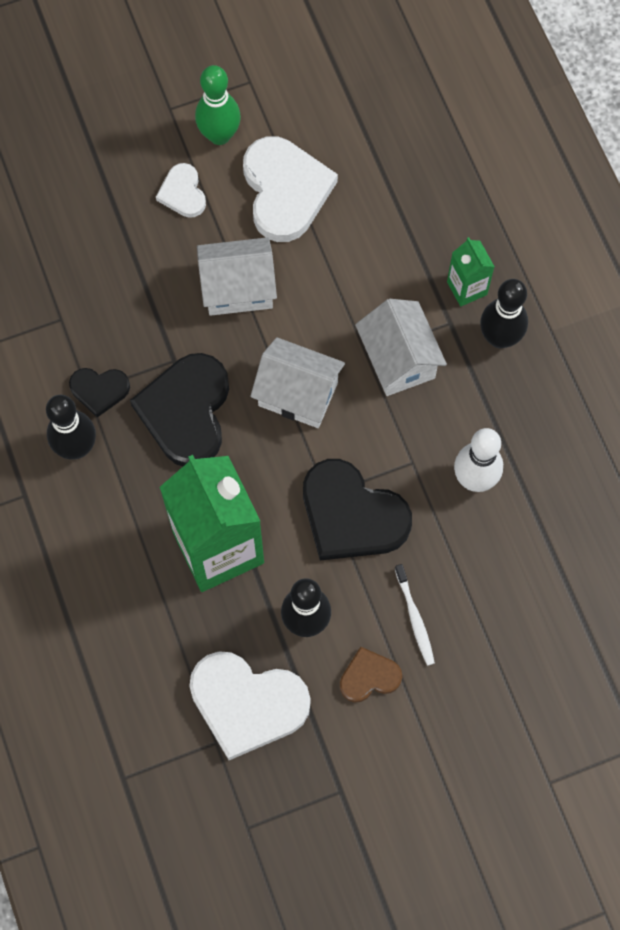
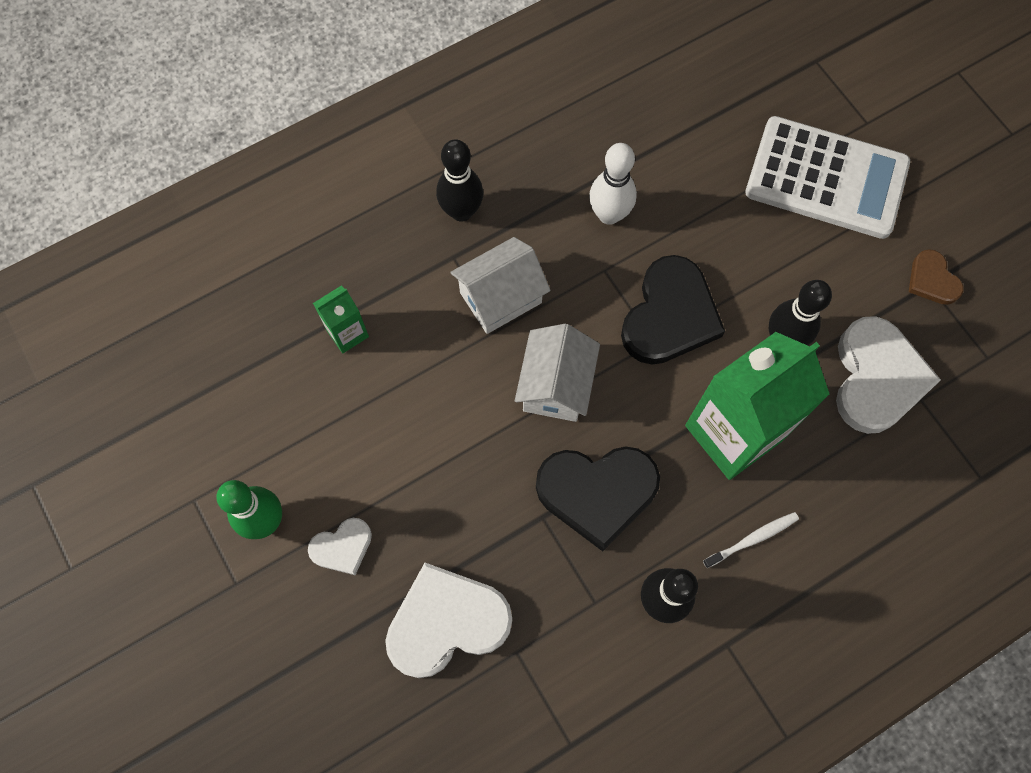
camera: 100 degrees left, 0 degrees up
(99, 390) = (592, 589): black heart -> none
(238, 288) = (448, 466): white house -> none
(285, 191) = (326, 438): white heart -> white heart (447, 622)
(369, 677) = (820, 276): brown heart -> brown heart (932, 280)
(415, 618) = (755, 246): white toothbrush -> white toothbrush (753, 539)
(467, 288) = (413, 247): green carton -> green carton (347, 333)
(484, 715) = (826, 179): none -> white calculator

